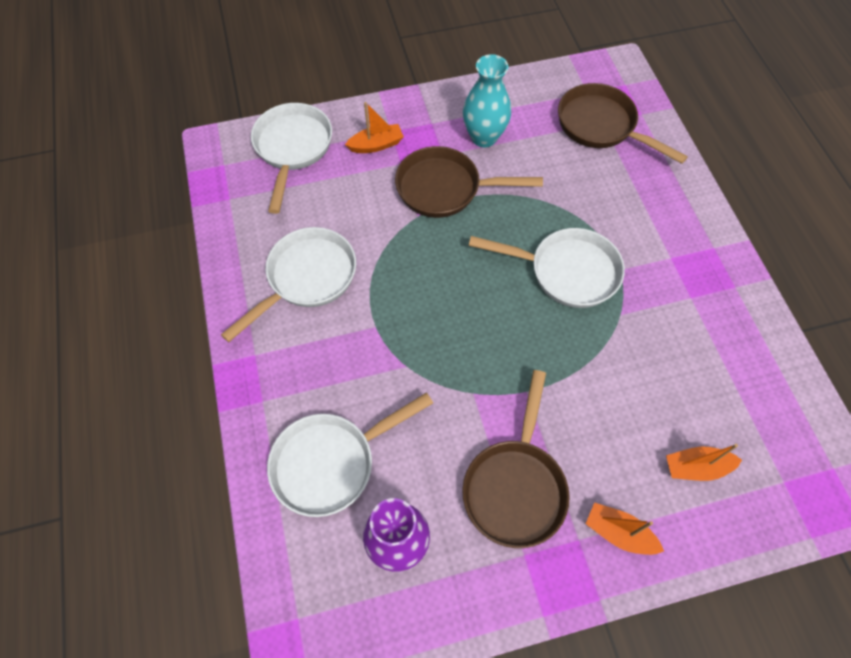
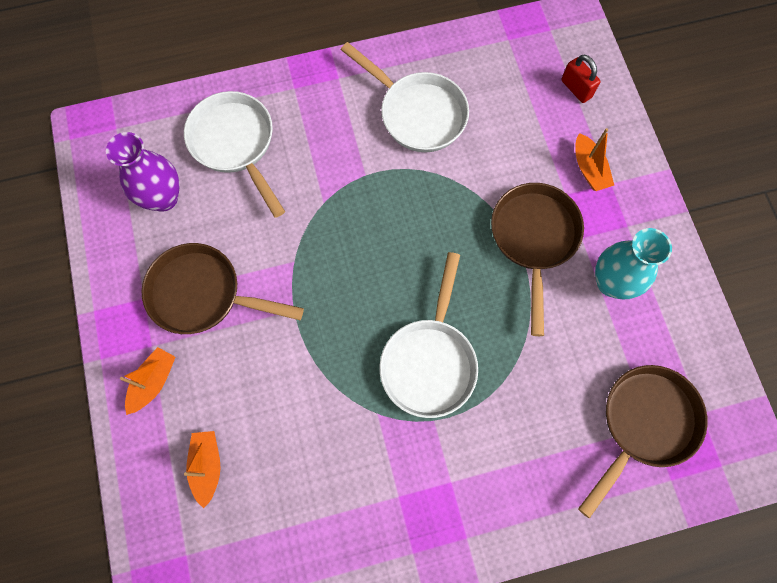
camera: 90 degrees right, 10 degrees up
(292, 149) = (576, 89): white pan -> red padlock

